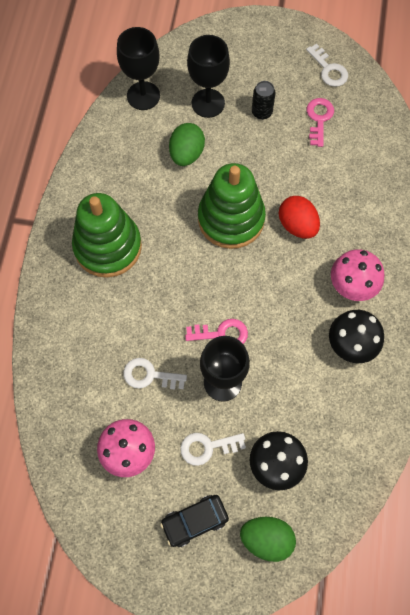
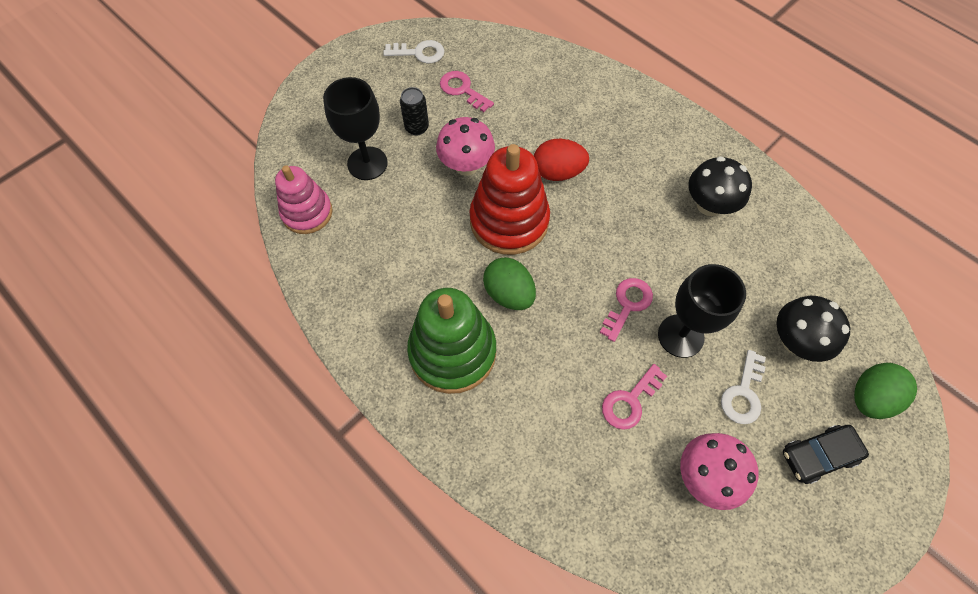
camera: 55 degrees left, 5 degrees down
(143, 96) = (307, 212): black goblet -> pink stacking toy
(149, 375) = (630, 401): white key -> pink key
(186, 154) = (407, 215): green egg -> green egg (509, 294)
(195, 521) = (818, 455): black car -> black car turned 60 degrees clockwise
(231, 219) = (509, 221): green stacking toy -> red stacking toy
(352, 286) = (650, 168): pink mushroom -> pink mushroom (466, 165)

